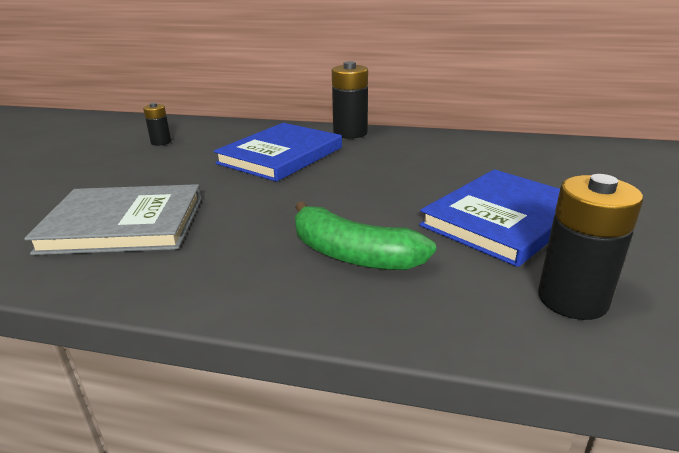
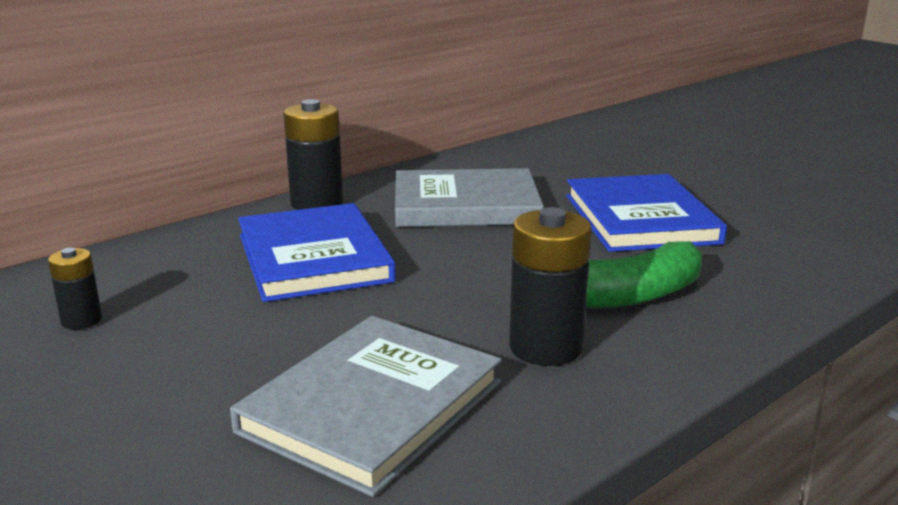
camera: 55 degrees left, 5 degrees down
(416, 163) = (465, 205): none -> grey book
(572, 299) = (785, 246): black battery -> black battery (545, 348)

